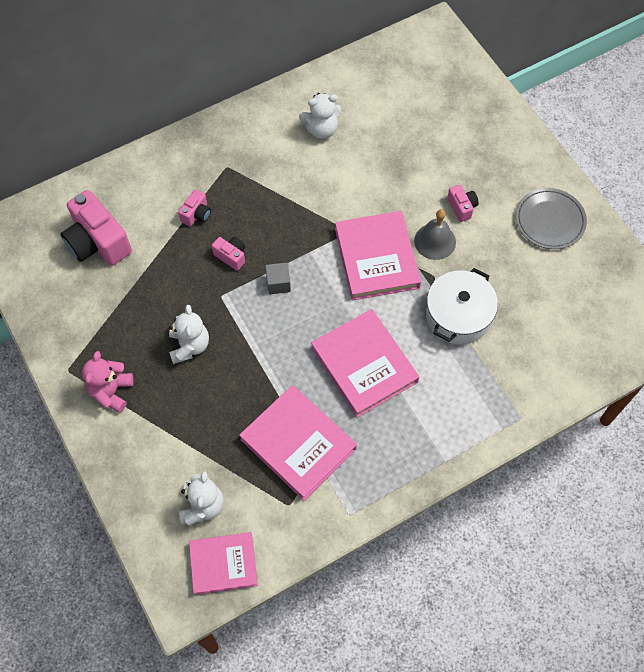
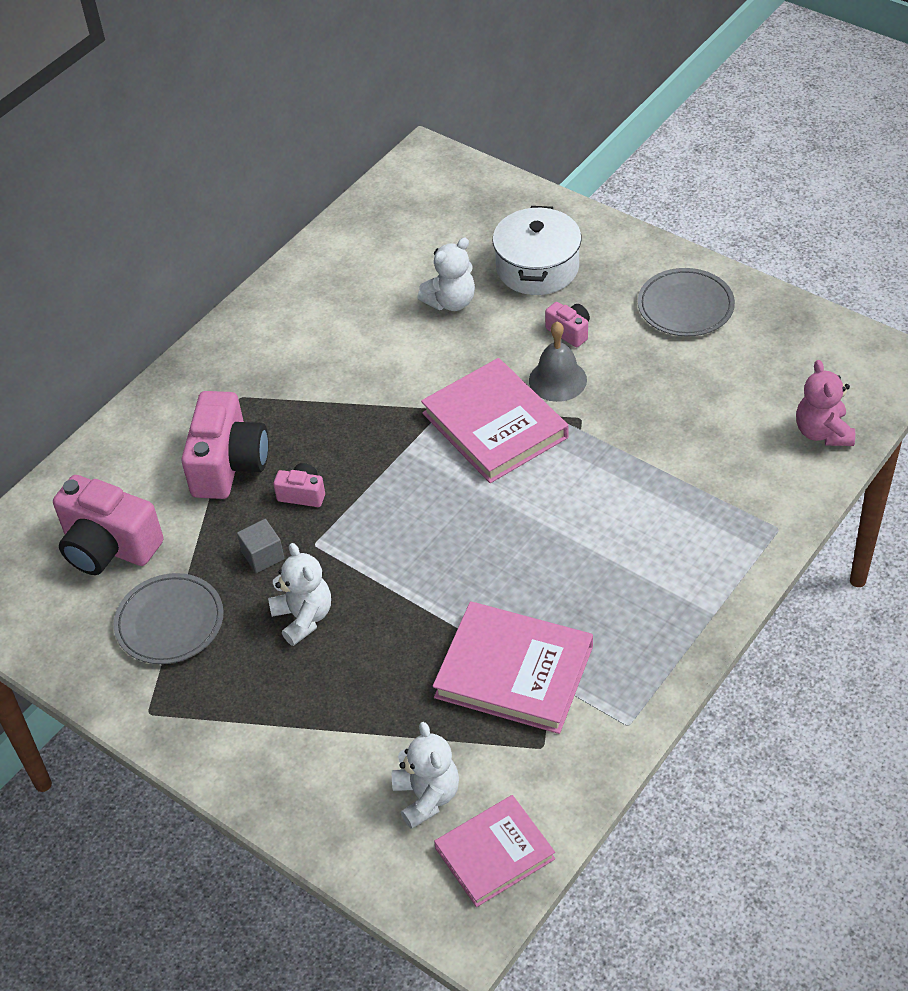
camera: 20 degrees left, 15 degrees down
(109, 312) = (170, 622): none -> grey plate
(111, 391) = (225, 713): pink teddy bear -> pink teddy bear (822, 432)
(196, 214) = (229, 464): pink camera -> pink camera, size x2.07
(278, 283) = (383, 501): grey cube -> grey cube (263, 555)
(321, 129) = (341, 312): white teddy bear -> white teddy bear (451, 302)
(364, 365) = (548, 548): pink book -> none
(458, 316) = (634, 449): white pot -> white pot (537, 267)

